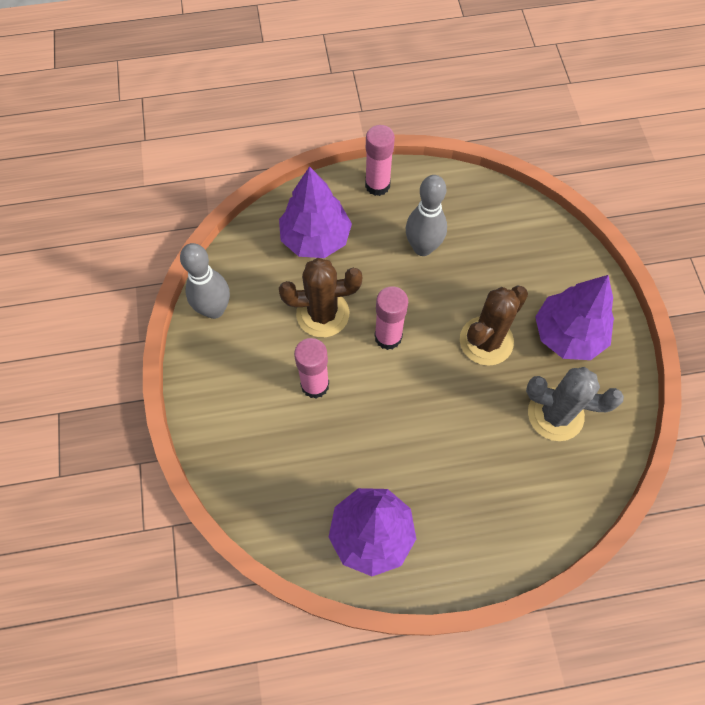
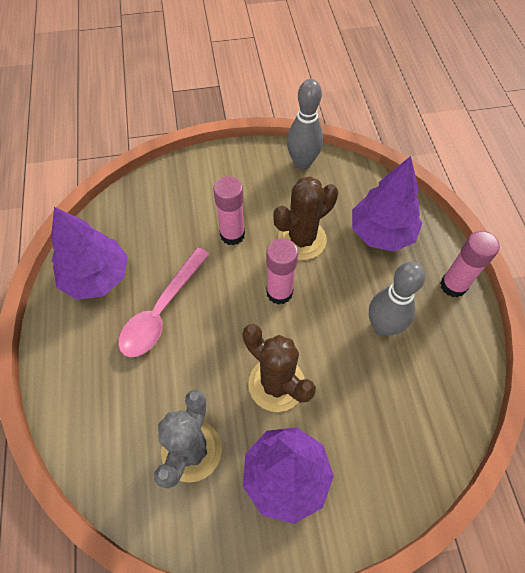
camera: 90 degrees right, 5 degrees down
(322, 314) = (302, 239): brown cactus -> brown cactus turned 60 degrees clockwise
(413, 455) = (162, 310): none -> pink spoon

